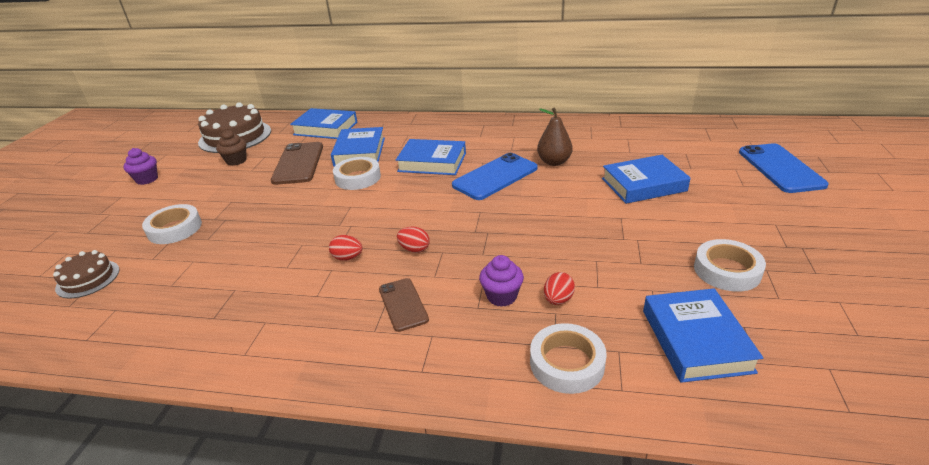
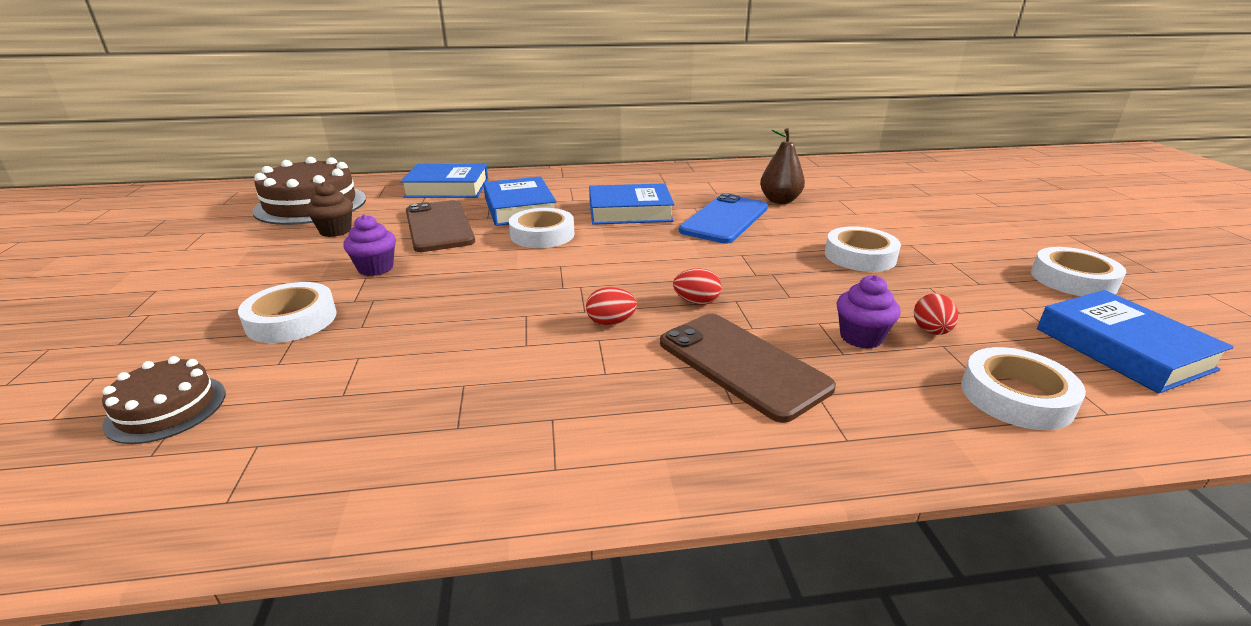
camera: 20 degrees left, 5 degrees down
(147, 179) = (191, 264): purple cupcake -> purple cupcake (375, 268)
(403, 304) = (742, 365): brown phone -> brown phone, size x1.67
(568, 224) = (860, 256): none -> white tape
(643, 185) = (900, 213): blue book -> none
(780, 168) = (1016, 189): blue phone -> none

